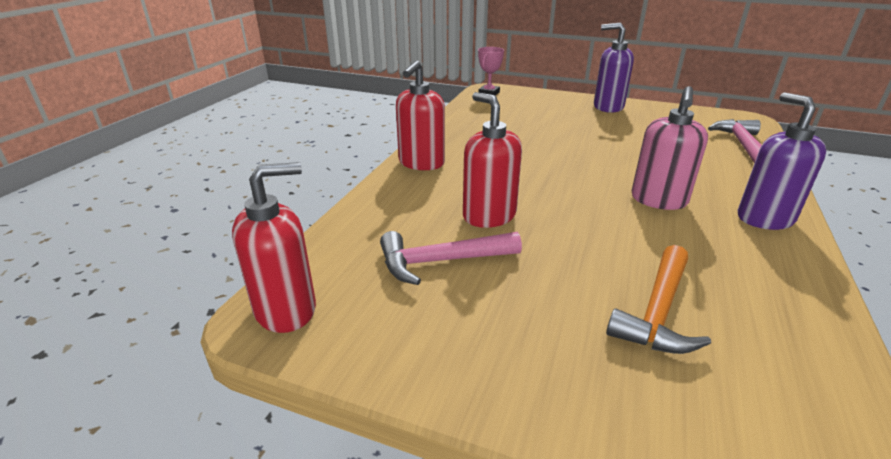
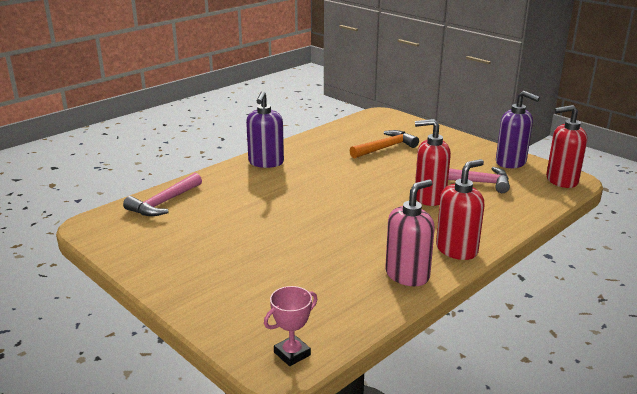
camera: 155 degrees left, 5 degrees down
(489, 216) = (429, 197): red soap dispenser -> red soap dispenser turned 105 degrees clockwise
(608, 107) = (184, 277): purple soap dispenser -> purple soap dispenser (511, 162)
(658, 200) = (308, 183): pink soap dispenser -> pink soap dispenser (407, 275)

